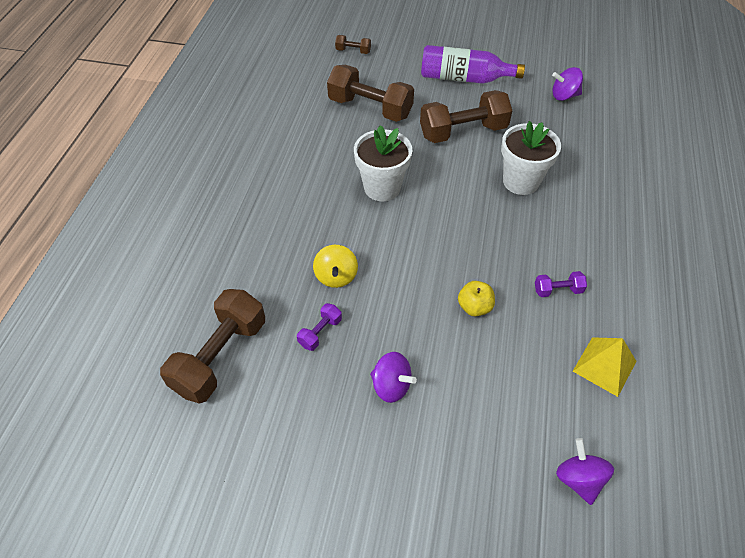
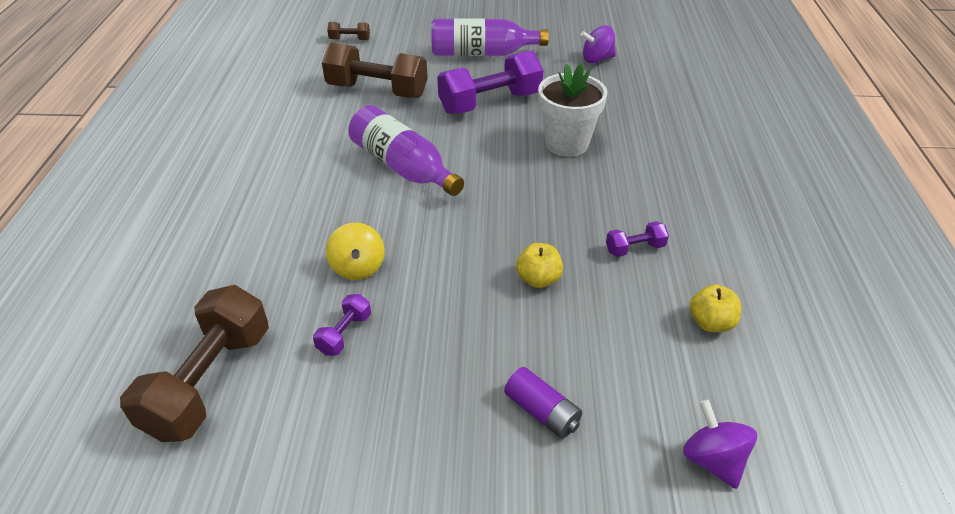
camera: 10 degrees left, 10 degrees down
(382, 188) = (403, 167): white flower pot -> purple bottle
(391, 386) = (448, 384): purple spinning top -> none
(457, 420) = (542, 412): none -> purple battery
(463, 132) = (490, 103): brown dumbbell -> purple dumbbell
(604, 366) = (710, 323): yellow pyramid -> yellow apple

